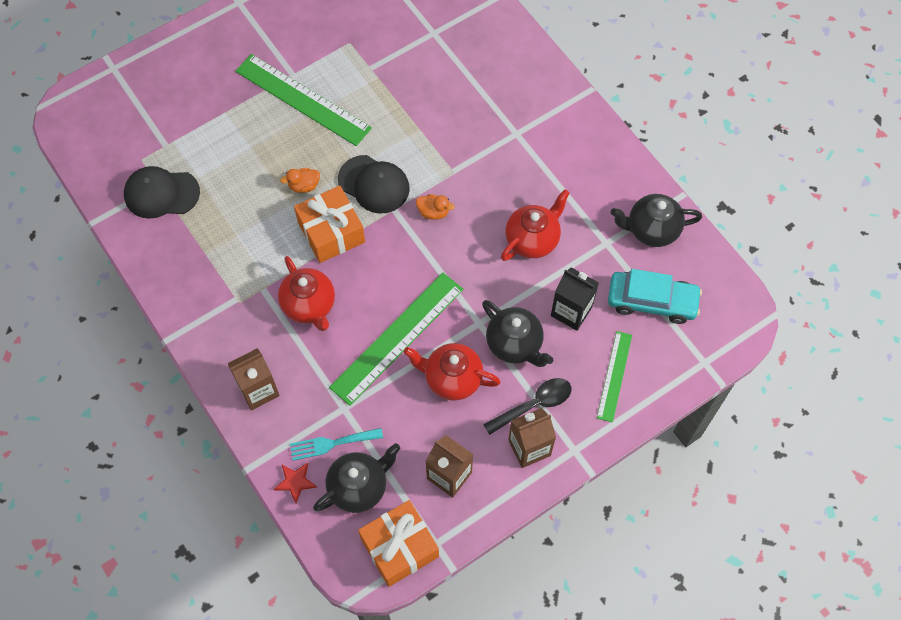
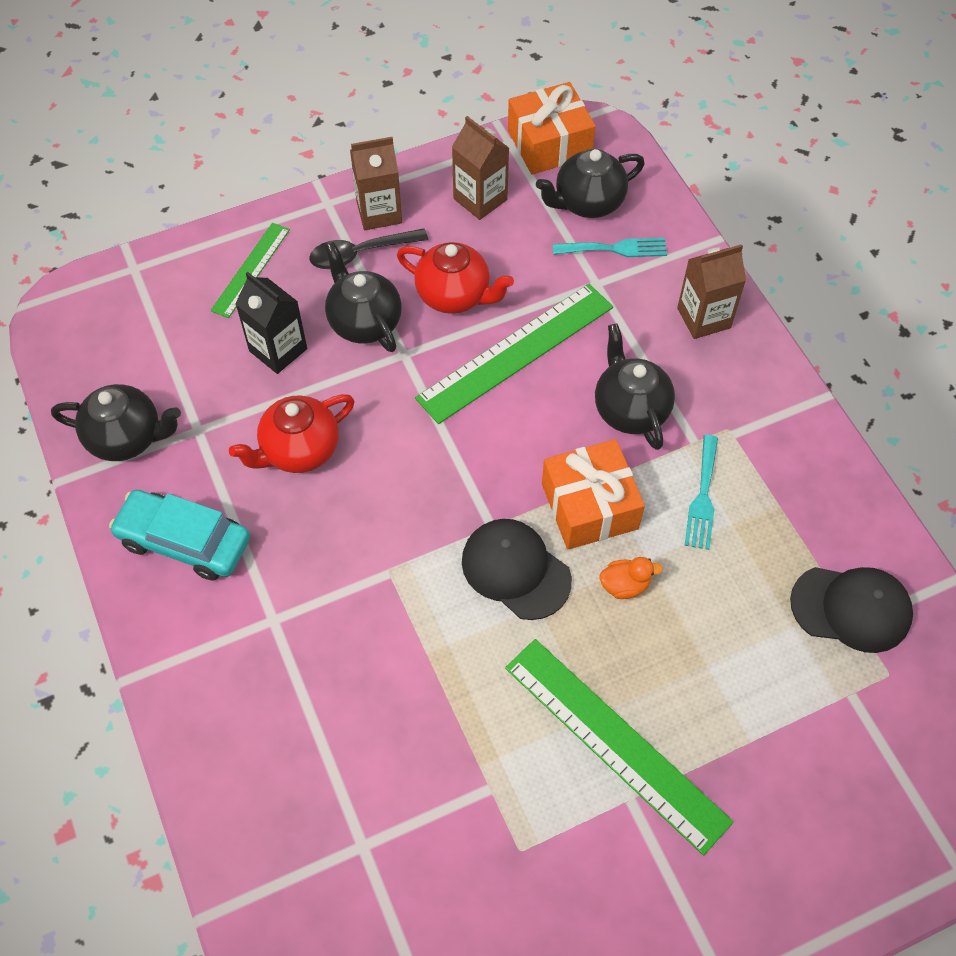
camera: 170 degrees left, 5 degrees down
(256, 250) = (703, 497): none -> turquoise fork
(295, 482) = (662, 217): red star -> none
(309, 305) = (630, 410): red teapot -> black teapot
(433, 212) = (433, 512): orange duck -> none
(652, 301) = (167, 346): turquoise car -> turquoise car (184, 541)

